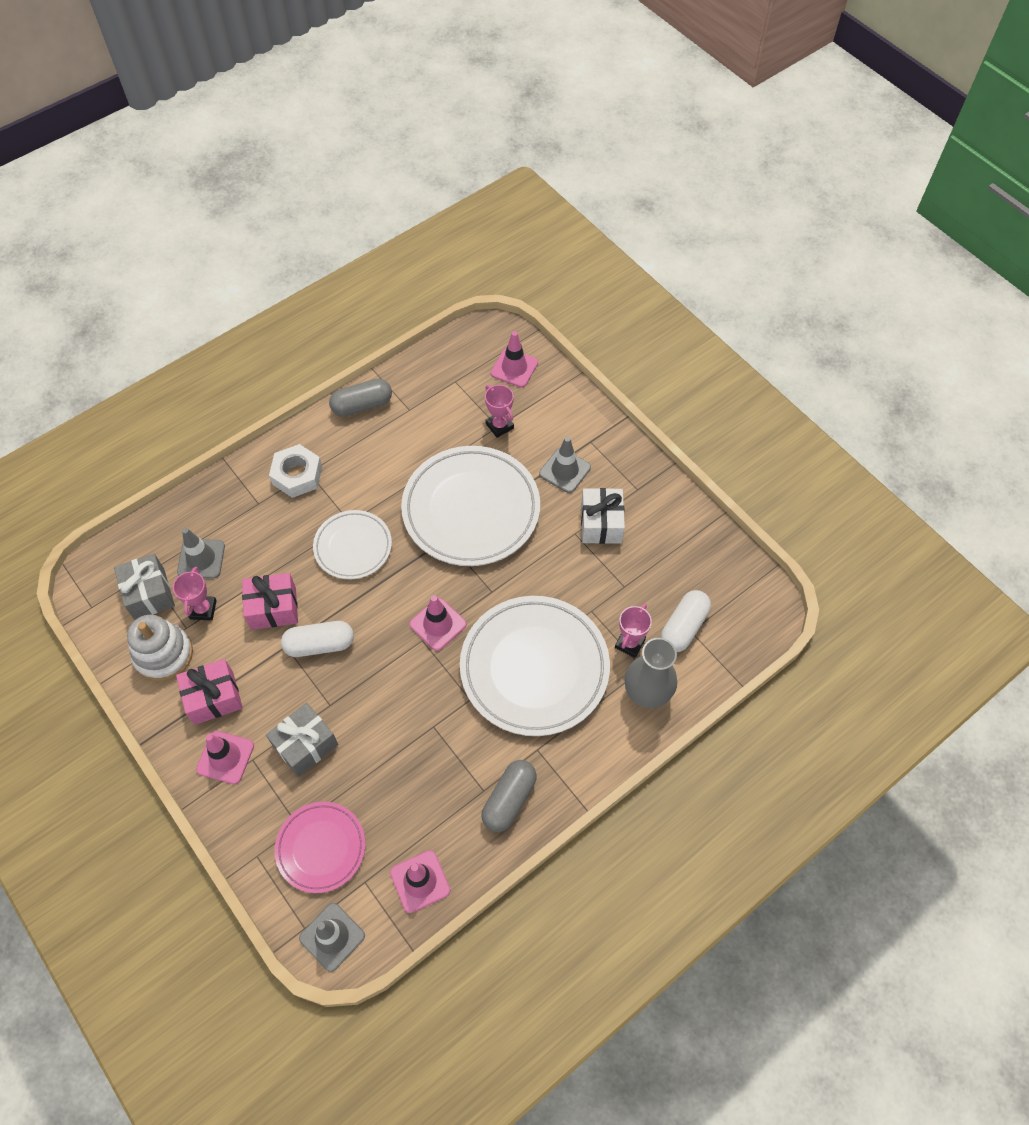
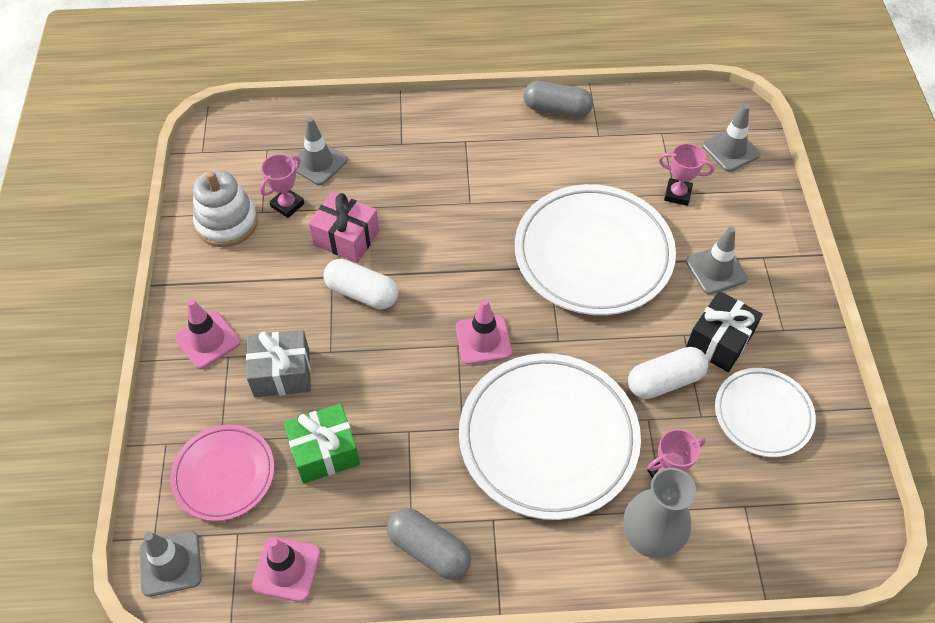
camera: 35 degrees right, 5 degrees down
(149, 594) = (255, 167): grey gift -> none
(214, 698) = (238, 283): pink gift -> none
(297, 475) = (453, 138): white nut -> none
(353, 547) = (456, 226): white plate -> white plate (763, 414)
(383, 782) = (325, 452): none -> green gift
(499, 426) = (677, 194): pink trophy -> pink trophy turned 75 degrees counterclockwise
(509, 799) = (429, 549): grey capsule -> grey capsule turned 60 degrees clockwise
(514, 368) = (730, 150): pink traffic cone -> grey traffic cone
(601, 524) = (719, 341): white gift -> black gift
(683, 627) = (739, 496): white capsule -> white capsule (665, 381)

